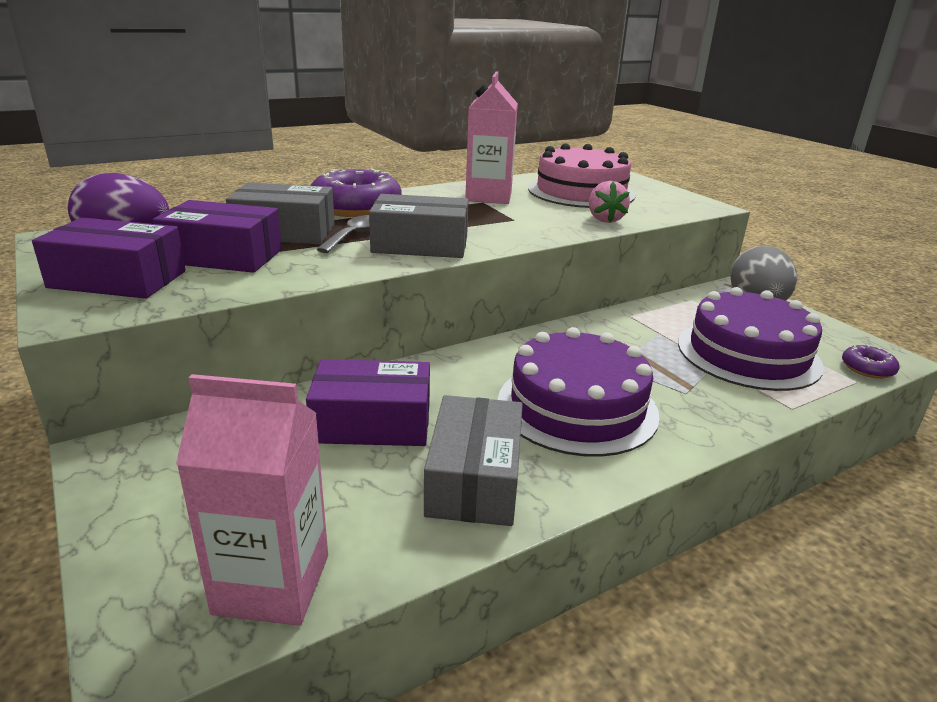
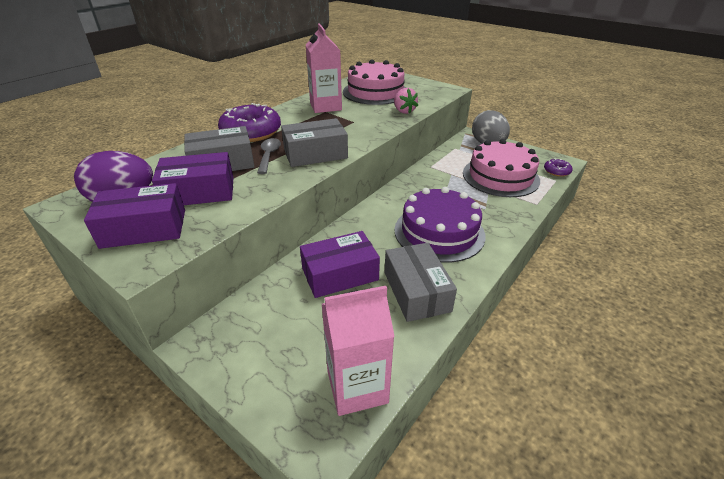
camera: 20 degrees left, 10 degrees up
(748, 354) = (500, 176): purple cake -> pink cake

